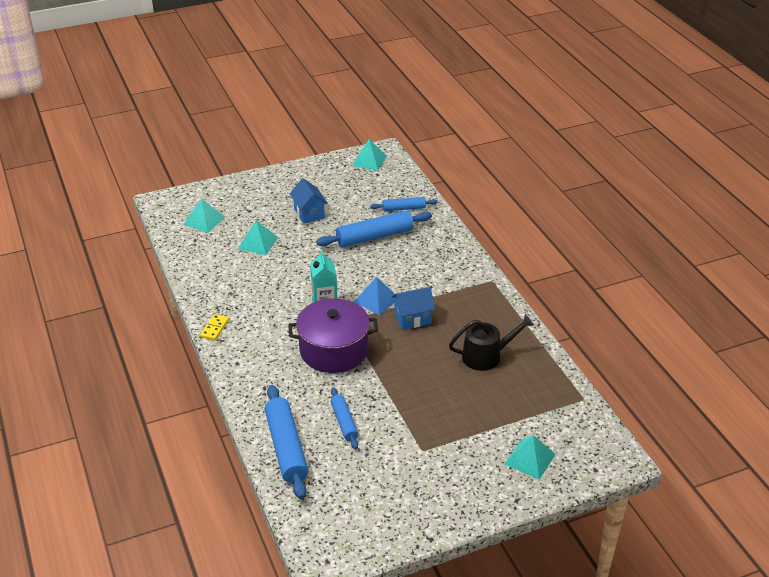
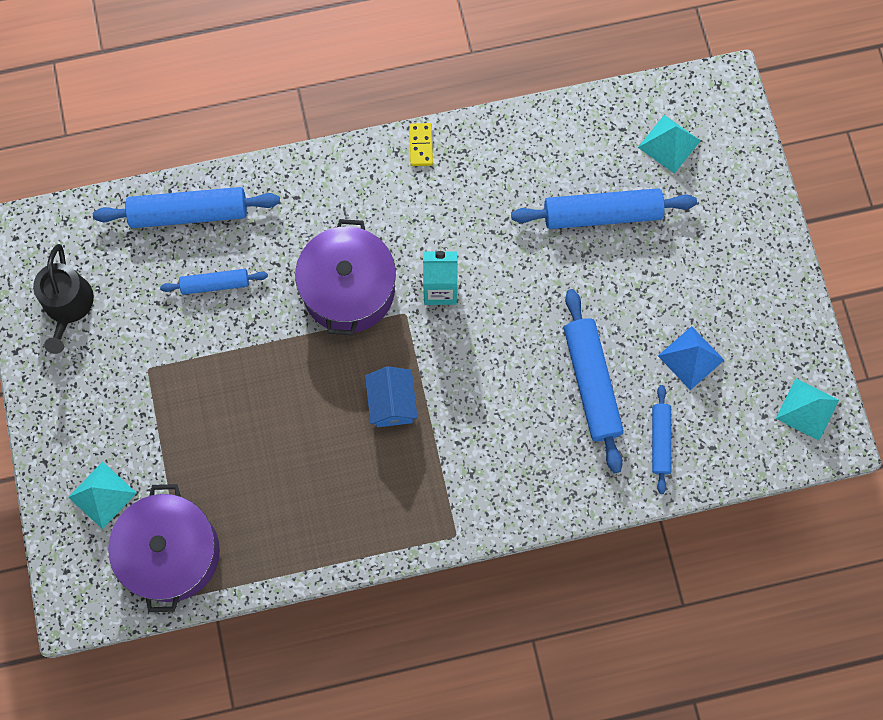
camera: 100 degrees right, 35 degrees up
(214, 328) = (421, 145): yellow domino -> yellow domino turned 60 degrees clockwise
(258, 243) = (602, 214): turquoise pyramid -> blue rolling pin
(309, 213) = (667, 294): blue house -> none
(376, 300) = (442, 361): blue pyramid -> blue pyramid (691, 358)
(486, 356) = (296, 487): black watering can -> black watering can (68, 306)
(557, 412) = (171, 553): none -> purple pot

